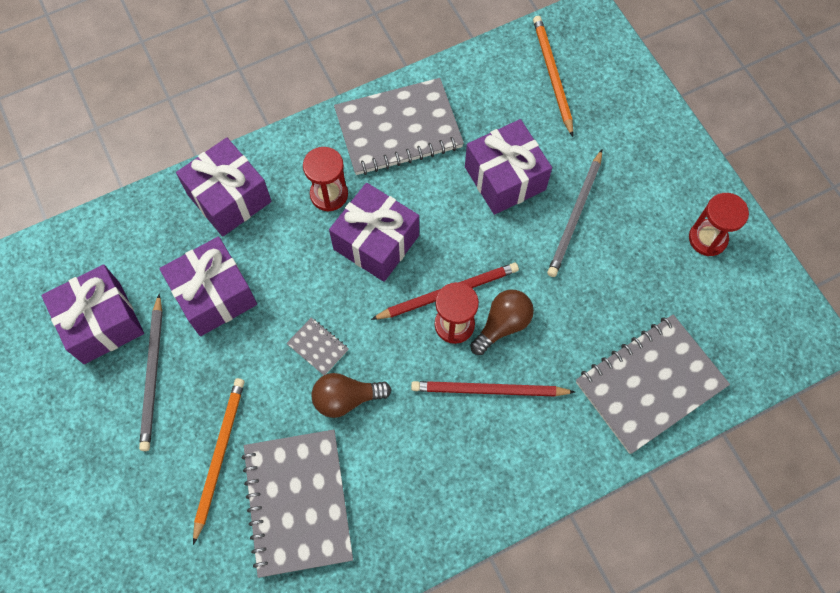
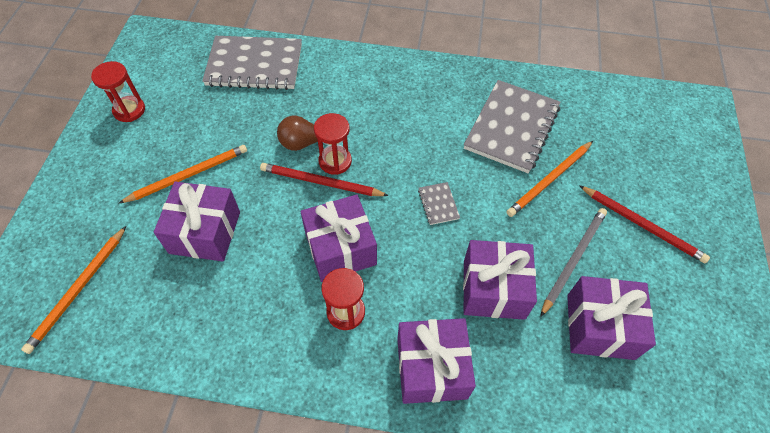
camera: 145 degrees left, 10 degrees down
(346, 398) = (441, 163): brown light bulb -> none
(398, 129) = (242, 331): grey notebook -> none
(488, 390) = (348, 115): red pencil -> red pencil (642, 225)
(575, 216) = (188, 175): grey pencil -> orange pencil

